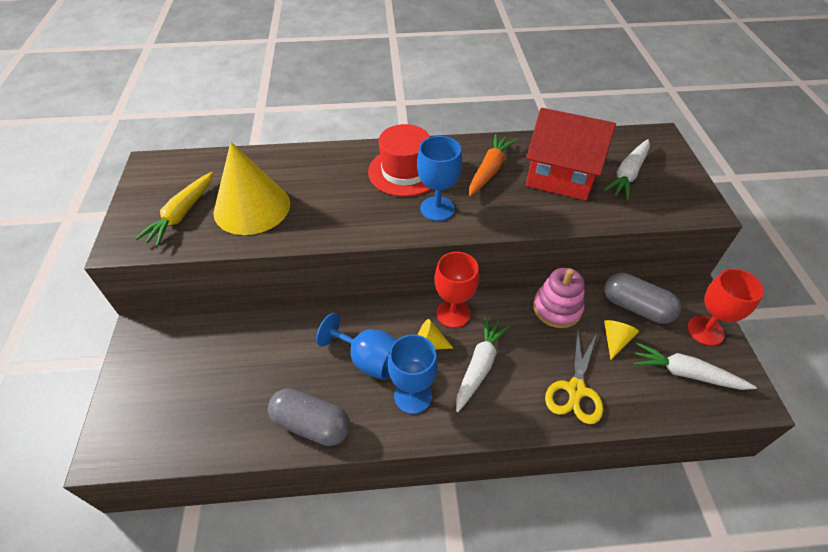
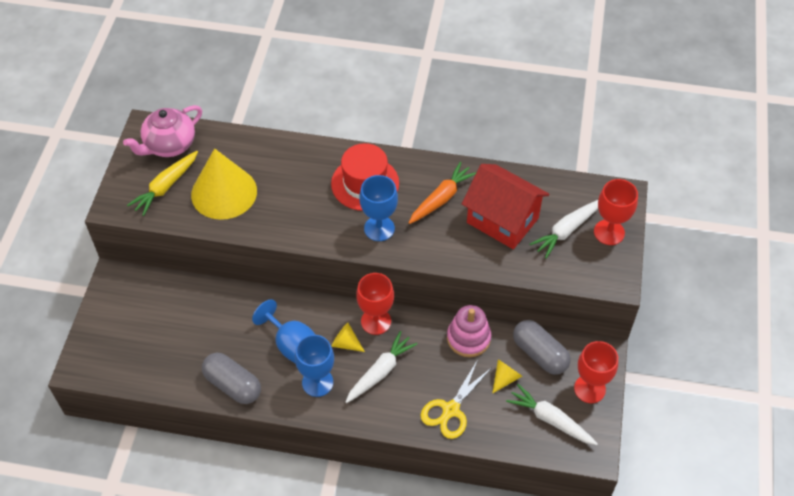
camera: 15 degrees right, 5 degrees up
(179, 175) = (169, 145): none -> pink teapot
(668, 168) = (609, 232): none -> red goblet

